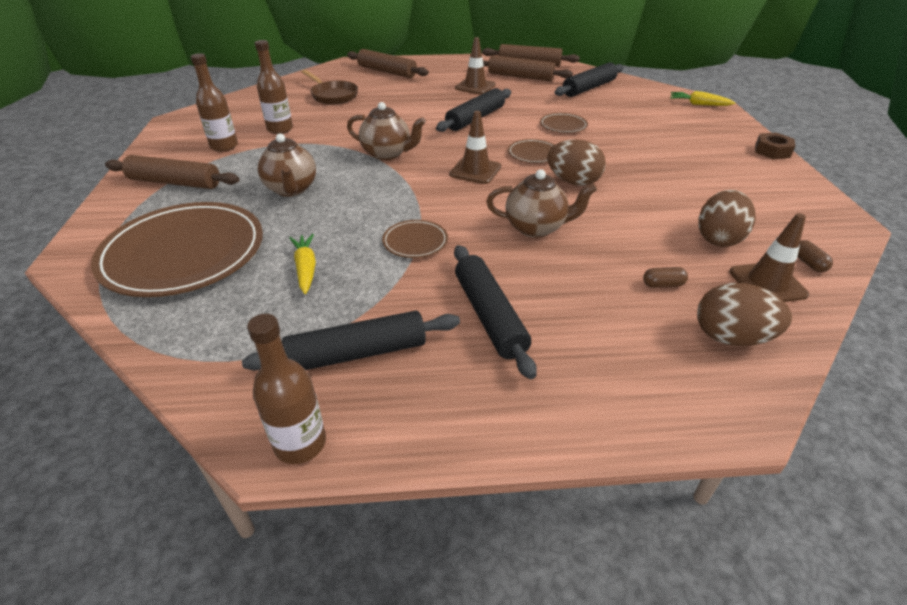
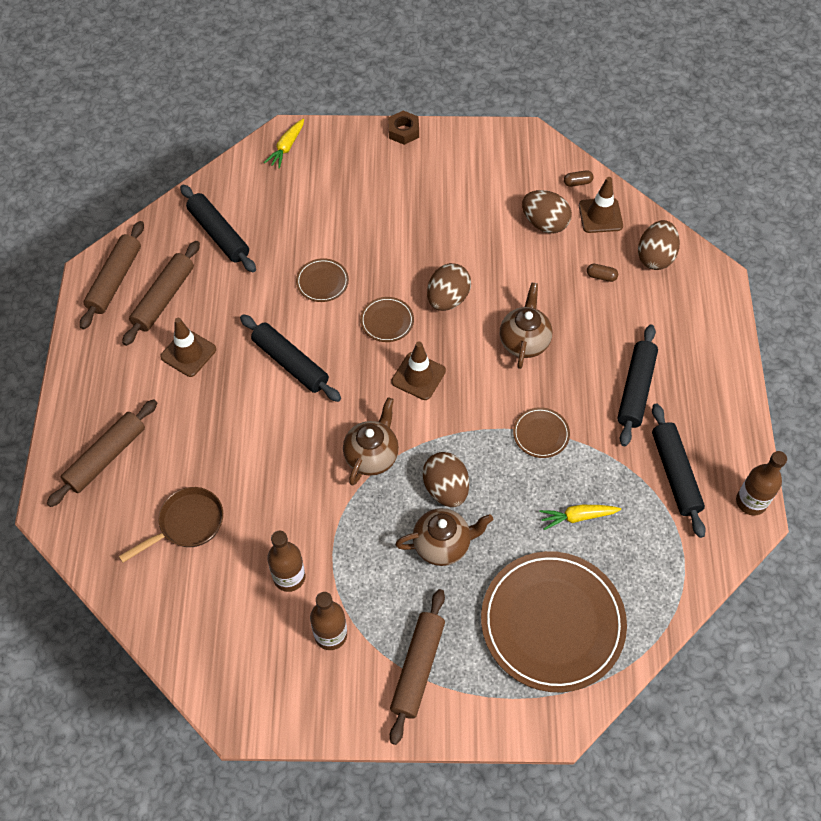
camera: 85 degrees left, 20 degrees up
(351, 189) = (446, 489): none -> brown egg
(489, 316) = (635, 389): black rolling pin -> black rolling pin turned 60 degrees counterclockwise
(662, 284) = (601, 276): brown capsule -> brown capsule turned 75 degrees counterclockwise

